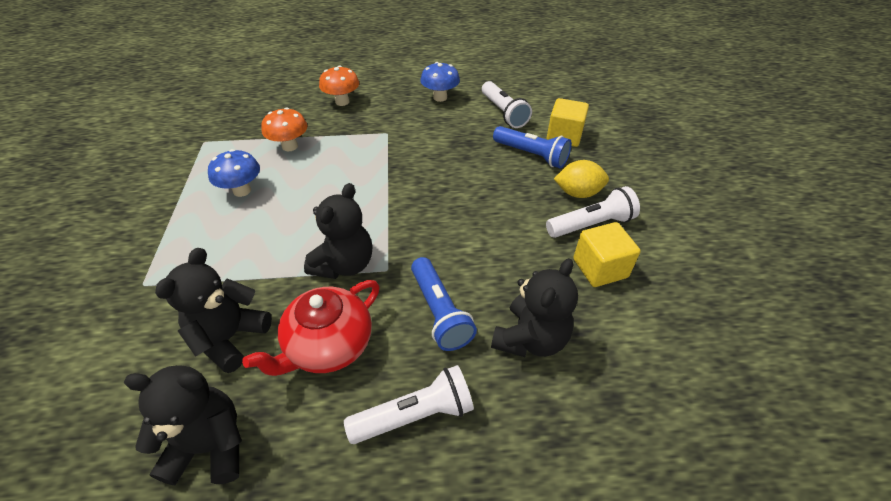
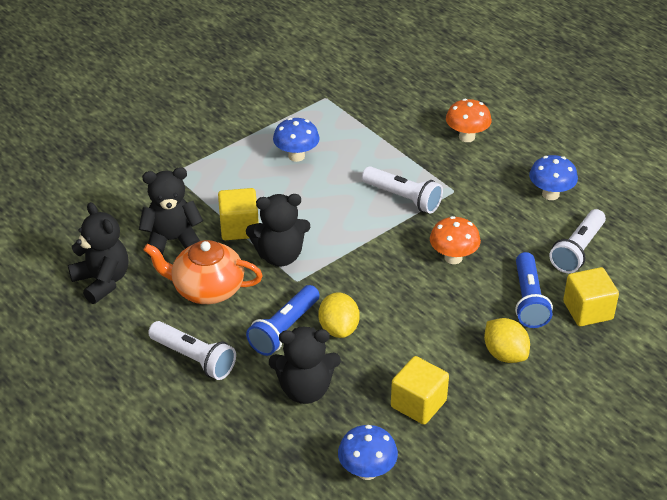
camera: 55 degrees right, 5 degrees down
(277, 274) = (239, 228): none -> yellow cube
(290, 146) = (372, 146): orange mushroom -> orange mushroom (453, 258)
(328, 345) = (207, 289): red teapot -> orange teapot
(472, 273) = (338, 329): none -> yellow lemon
(591, 224) = (469, 379): white flashlight -> white flashlight (403, 198)
(664, 347) = (367, 471): none -> blue mushroom

